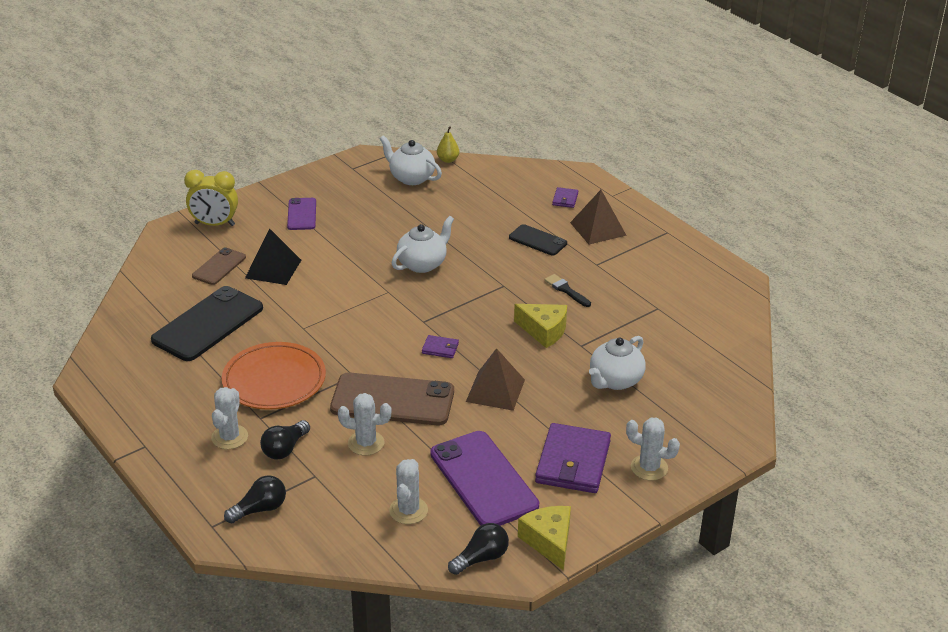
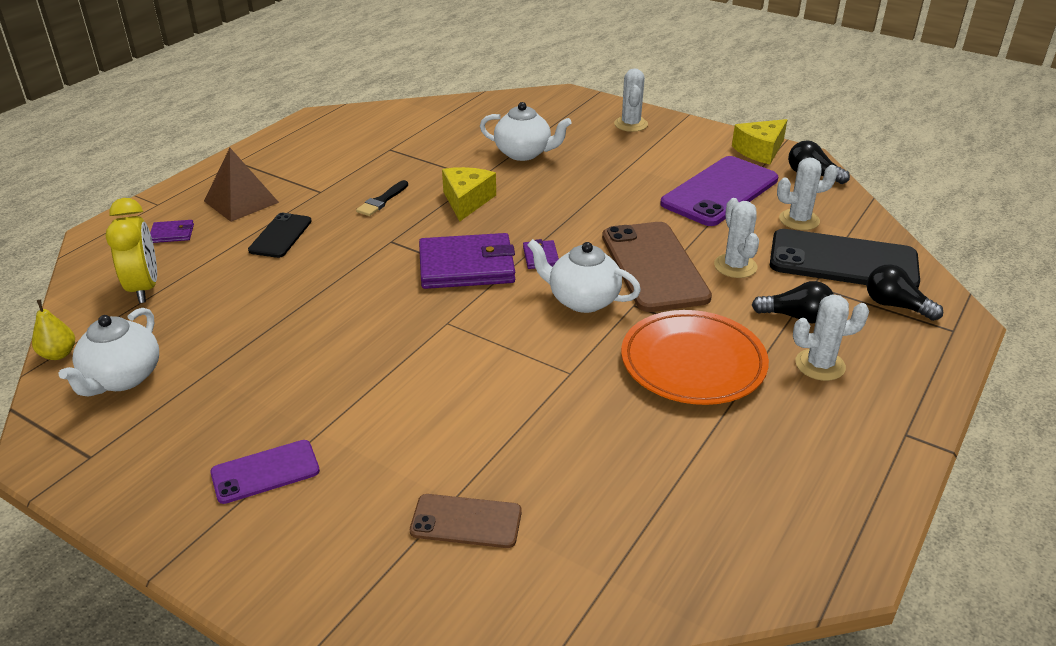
camera: 110 degrees left, 0 degrees up
(208, 324) = (623, 473): black phone -> black phone (843, 261)
(214, 224) = (331, 584): yellow clock -> yellow clock (144, 288)
(273, 269) = (443, 451): black pyramid -> none
(423, 264) = (368, 309): white teapot -> white teapot (582, 300)
(495, 390) = (587, 210): brown pyramid -> none
(573, 462) = (655, 155): purple wallet -> purple wallet (467, 266)

